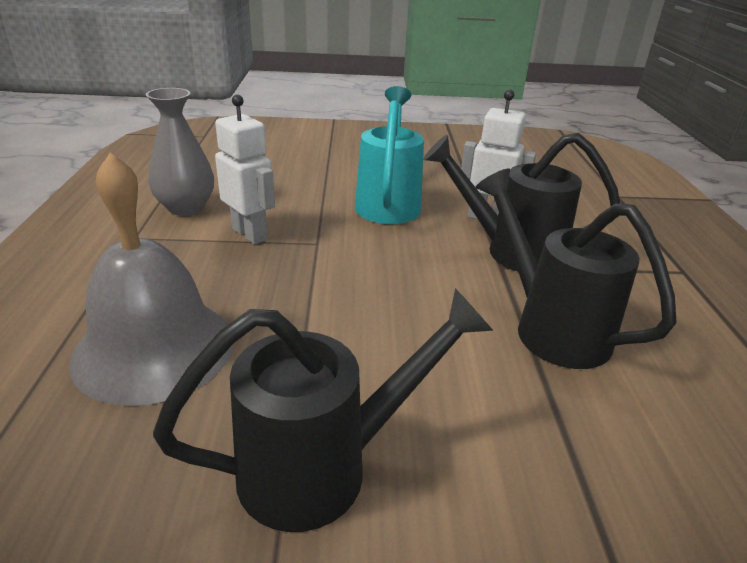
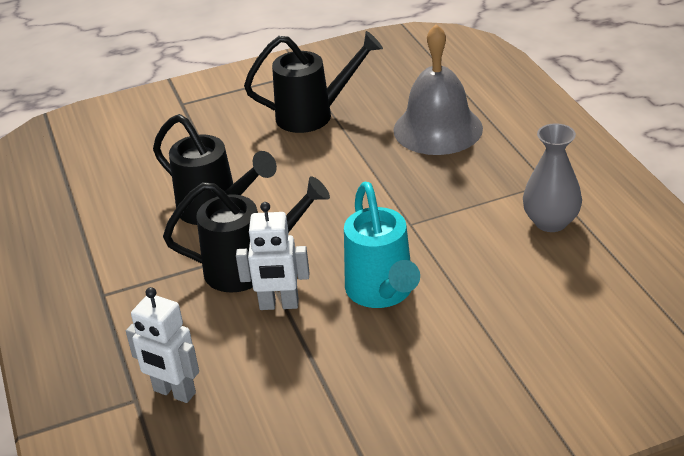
camera: 165 degrees right, 5 degrees up
(250, 234) = (468, 214): white robot -> white robot (174, 392)
(325, 467) = (314, 115): black watering can -> black watering can turned 150 degrees counterclockwise

